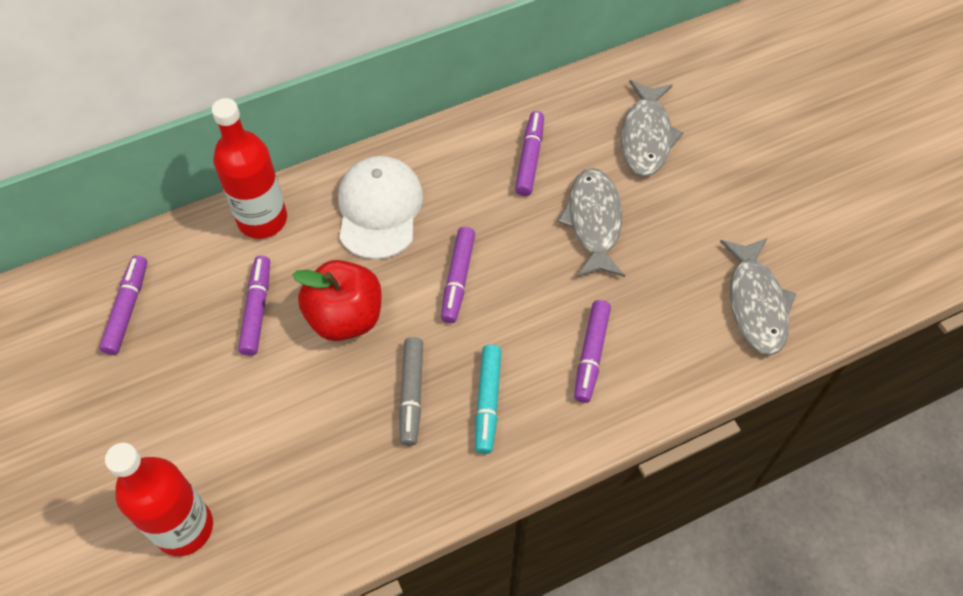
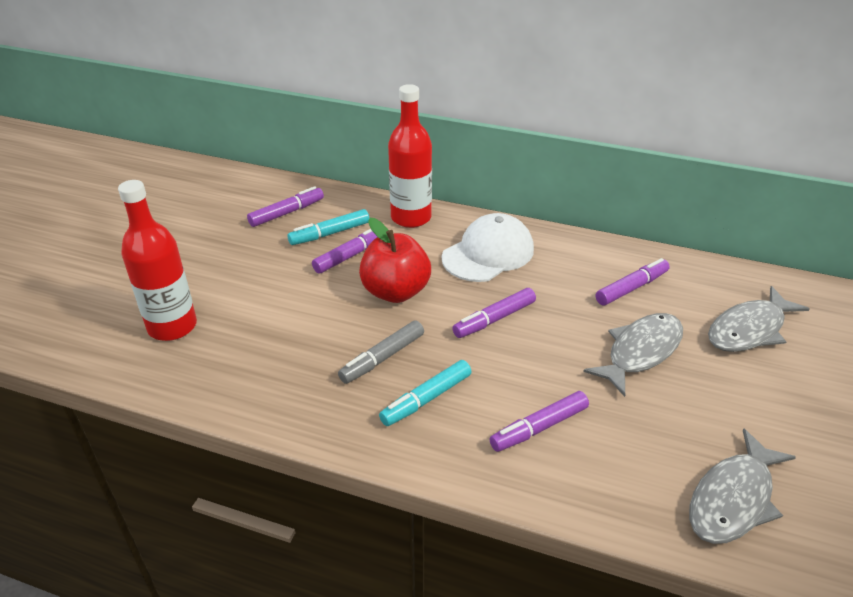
camera: 45 degrees right, 20 degrees down
(205, 300) = (330, 234): none -> turquoise marker

